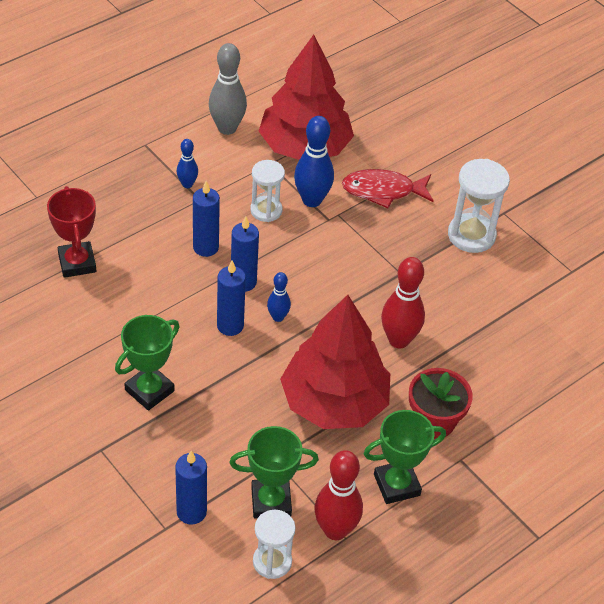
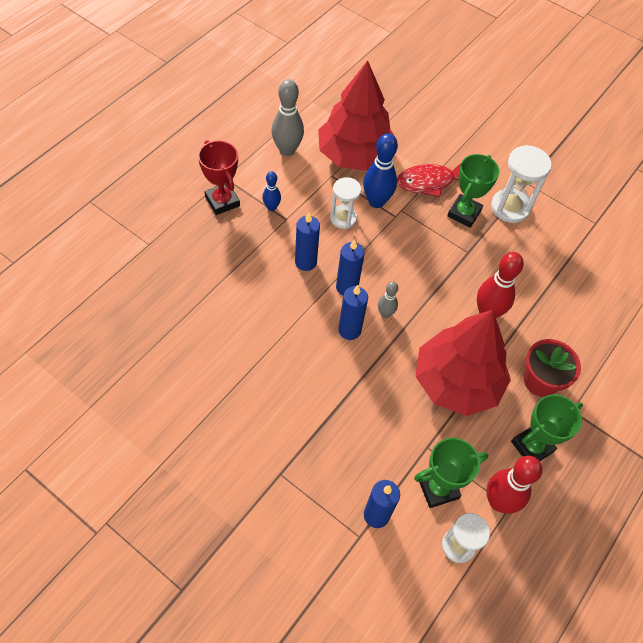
camera: 15 degrees left, 10 degrees up
(77, 263) = (203, 299): red trophy -> red trophy (222, 201)
(149, 390) = (303, 407): green trophy -> green trophy (464, 213)
(278, 317) = (385, 313): blue bowling pin -> grey bowling pin

